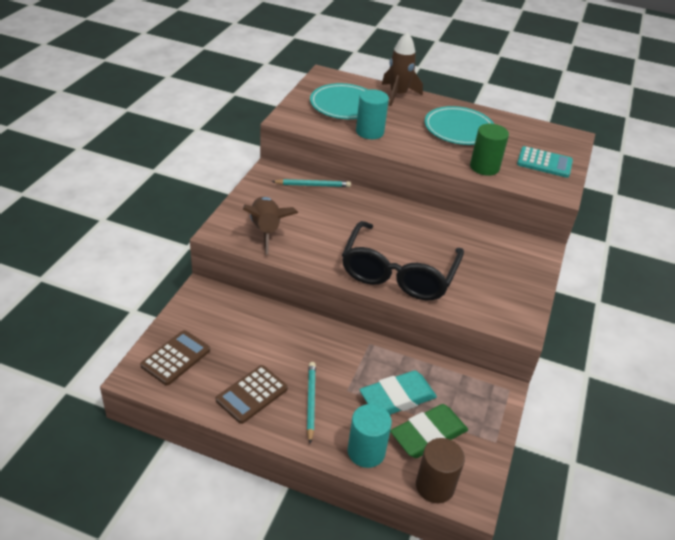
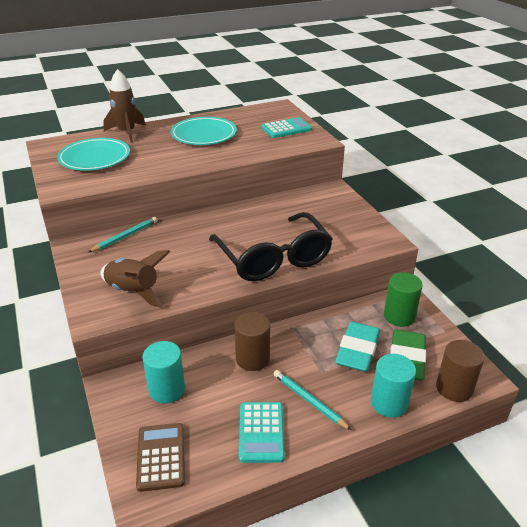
camera: 40 degrees left, 5 degrees down
(251, 394) = (261, 432): brown calculator -> turquoise calculator
(311, 342) = (252, 358): none -> brown cylinder
(370, 132) = (143, 166): turquoise cylinder -> turquoise cylinder (167, 389)
(484, 167) = (255, 149): green cylinder -> green cylinder (399, 316)

